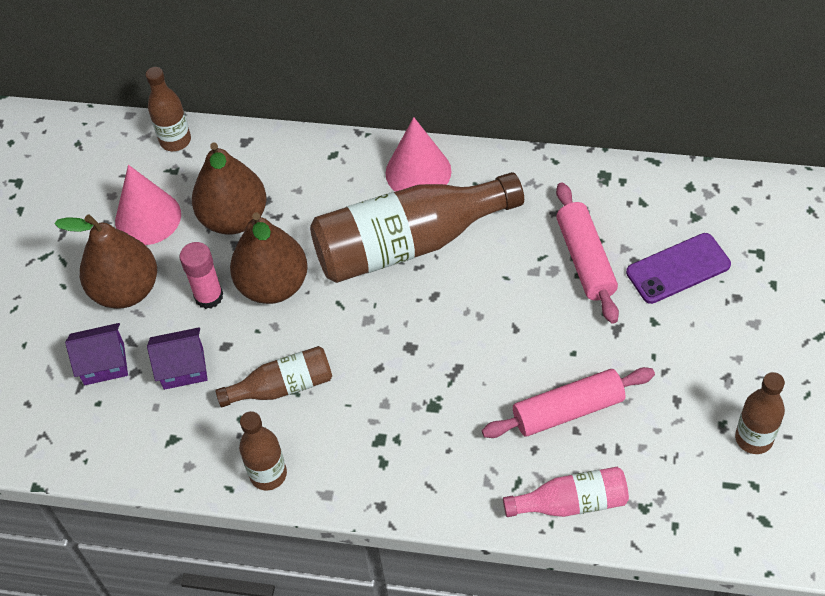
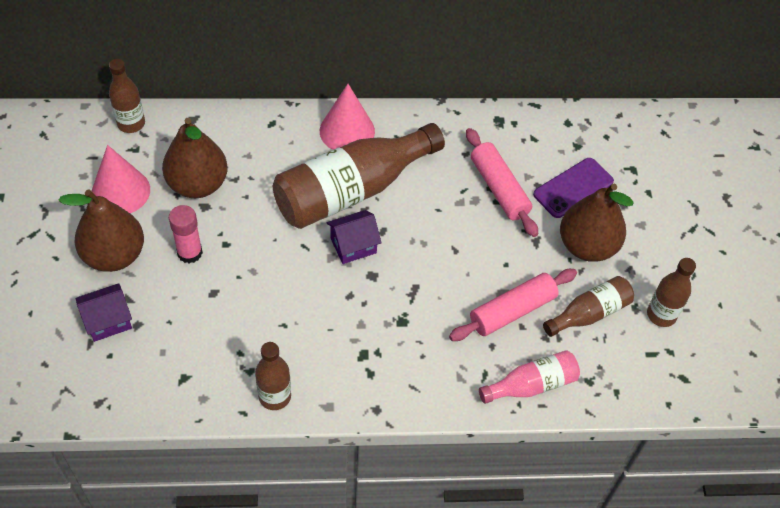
camera: 20 degrees left, 0 degrees up
(183, 368) = (180, 316): purple house -> purple house (353, 245)
(273, 285) = (244, 237): brown pear -> brown pear (587, 246)
(283, 386) = (271, 321): brown bottle -> brown bottle (589, 313)

